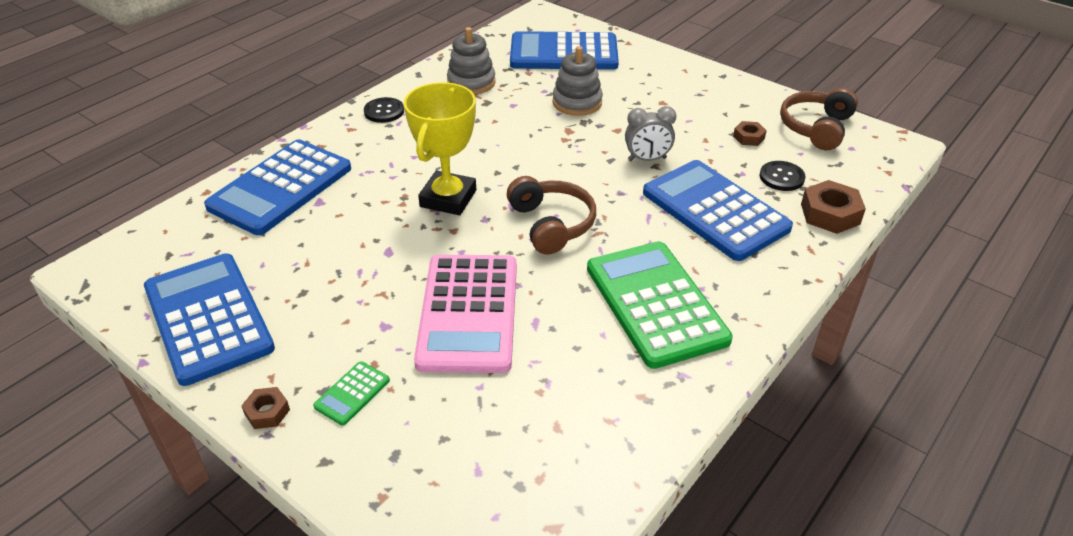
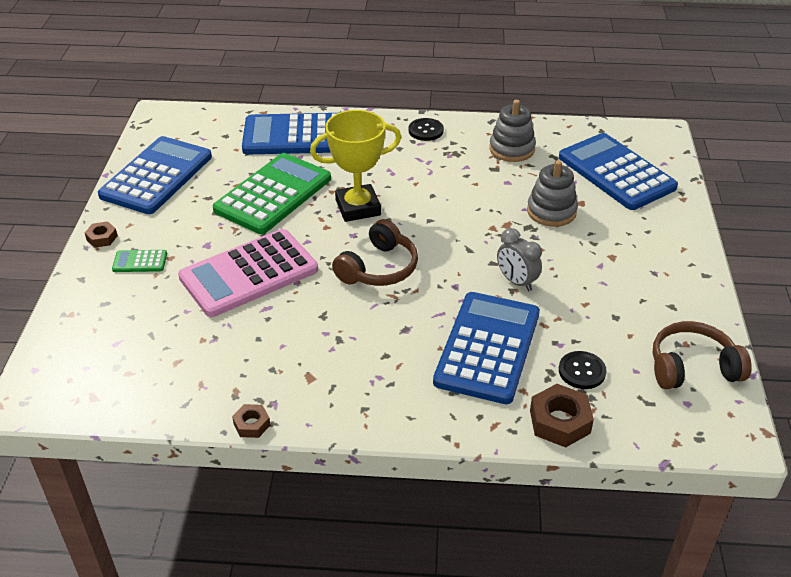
camera: 55 degrees right, 0 degrees up
(655, 304) = (339, 359): green calculator -> green calculator (273, 194)
(748, 137) = (621, 328): brown nut -> brown nut (252, 424)

